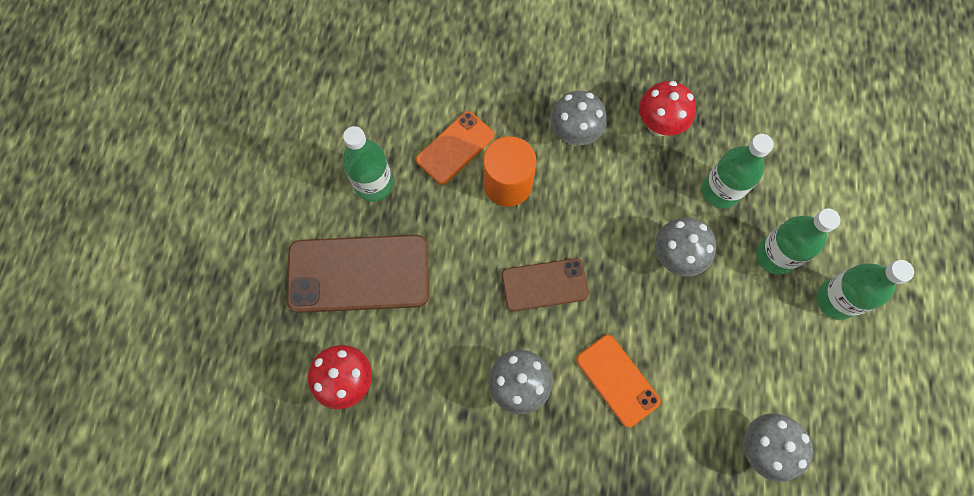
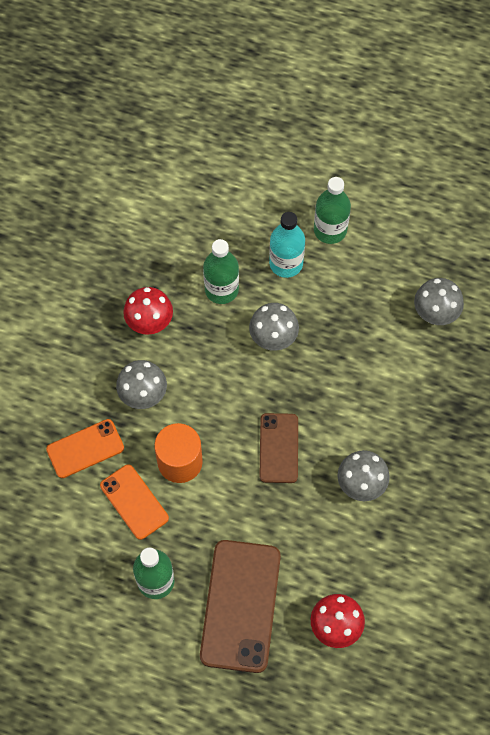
camera: 80 degrees left, 5 degrees down
(617, 380) = (368, 407): orange phone -> orange phone (85, 448)
(775, 256) = (286, 263): green bottle -> turquoise bottle

